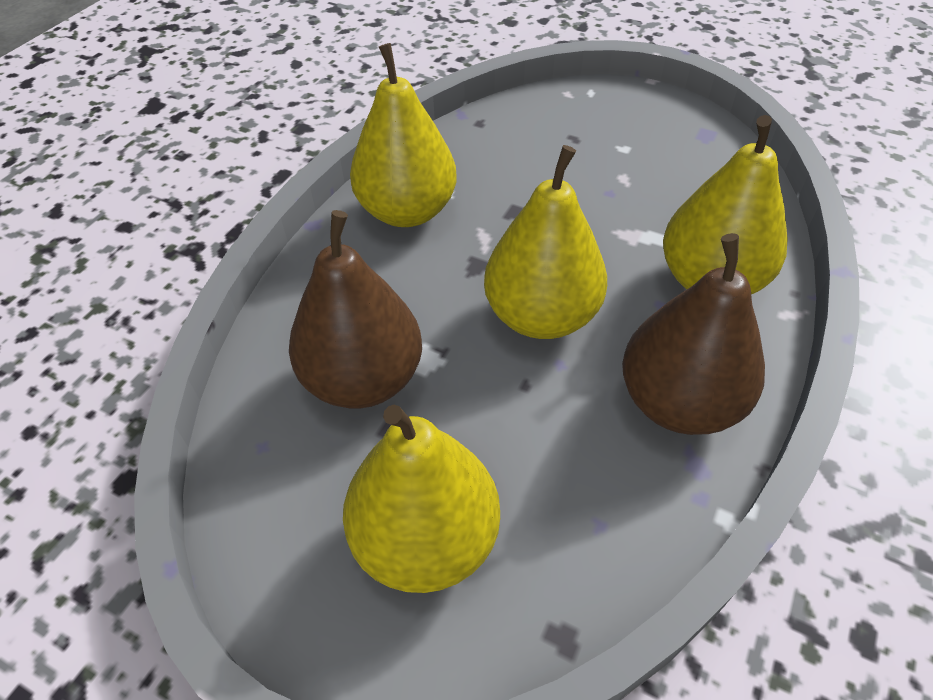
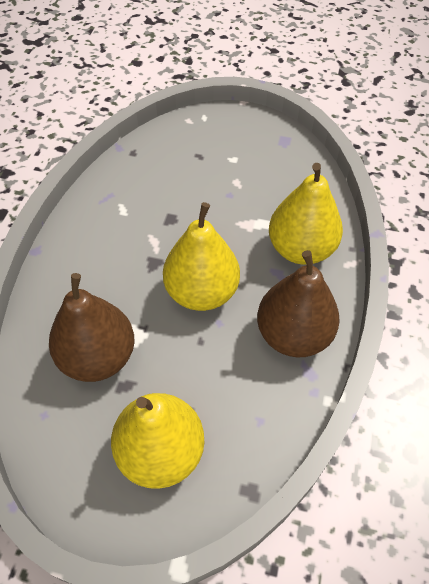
camera: 15 degrees left, 5 degrees up
(407, 211) = (98, 230): yellow pear -> none

